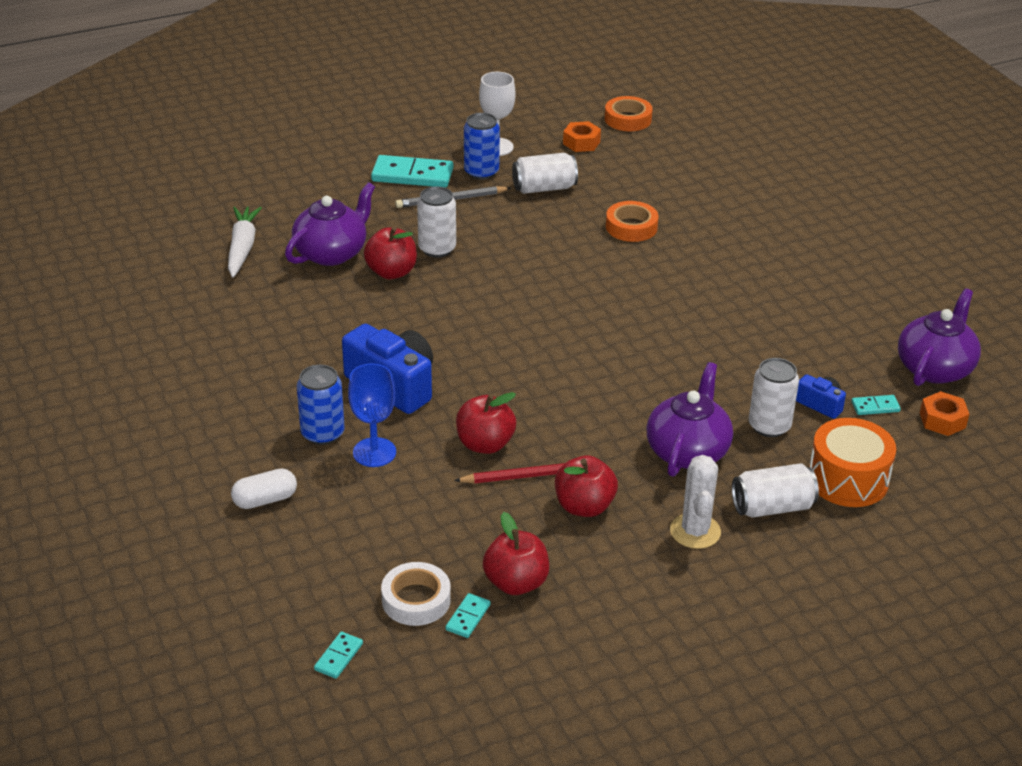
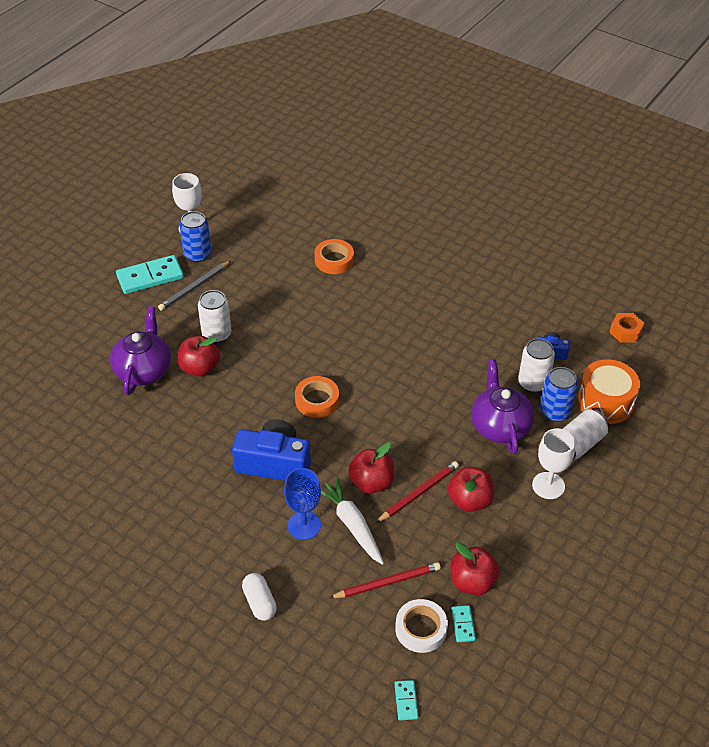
camera: 30 degrees left, 10 degrees up
(242, 248) = (73, 394): white carrot -> white carrot (352, 525)
(265, 500) = (259, 602): white capsule -> white capsule turned 60 degrees counterclockwise
(322, 433) = (256, 527): blue can -> blue can (554, 411)
(418, 541) = (387, 582): none -> red pencil
(544, 188) = (251, 251): white can -> none
(581, 142) = (248, 201): orange nut -> none
(628, 119) = (265, 169): orange tape -> orange tape (317, 400)
(695, 531) = (548, 485): white cactus -> white goblet
(875, 407) = (582, 339): turquoise domino -> none
(935, 368) = (594, 294): purple teapot -> none

